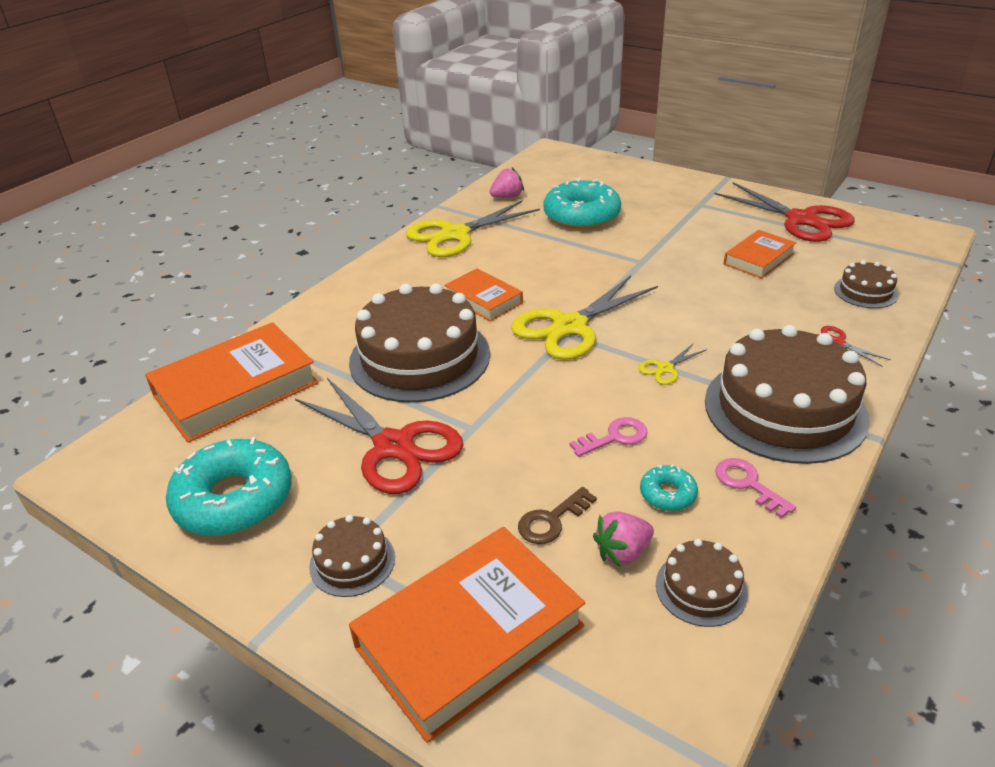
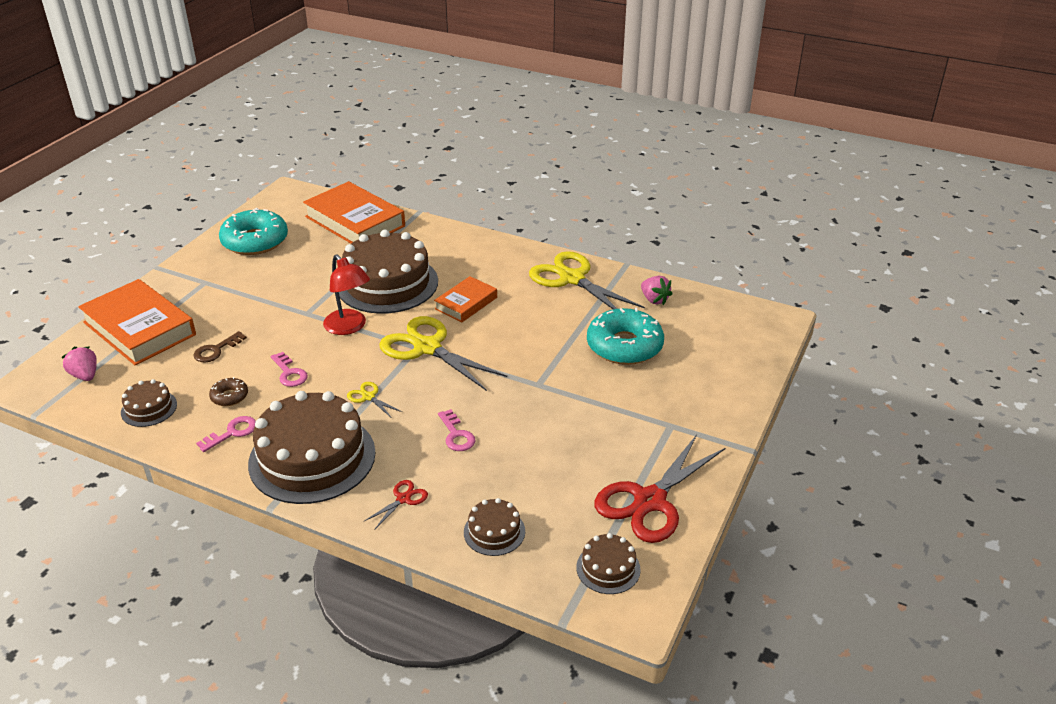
camera: 80 degrees right, 0 degrees up
(352, 561) = (200, 286): brown cake -> brown cake (608, 568)
(394, 446) = (292, 286): red scissors -> none
(515, 387) = (349, 327): none -> red lamp
(551, 520) = (216, 350): brown key -> brown key turned 90 degrees counterclockwise
(622, 552) = (184, 378): pink strawberry -> pink strawberry (85, 375)
(667, 494) = (229, 396): turquoise donut -> brown donut
(728, 309) = (456, 435): none -> pink key
(758, 259) = (553, 461): orange book -> none

